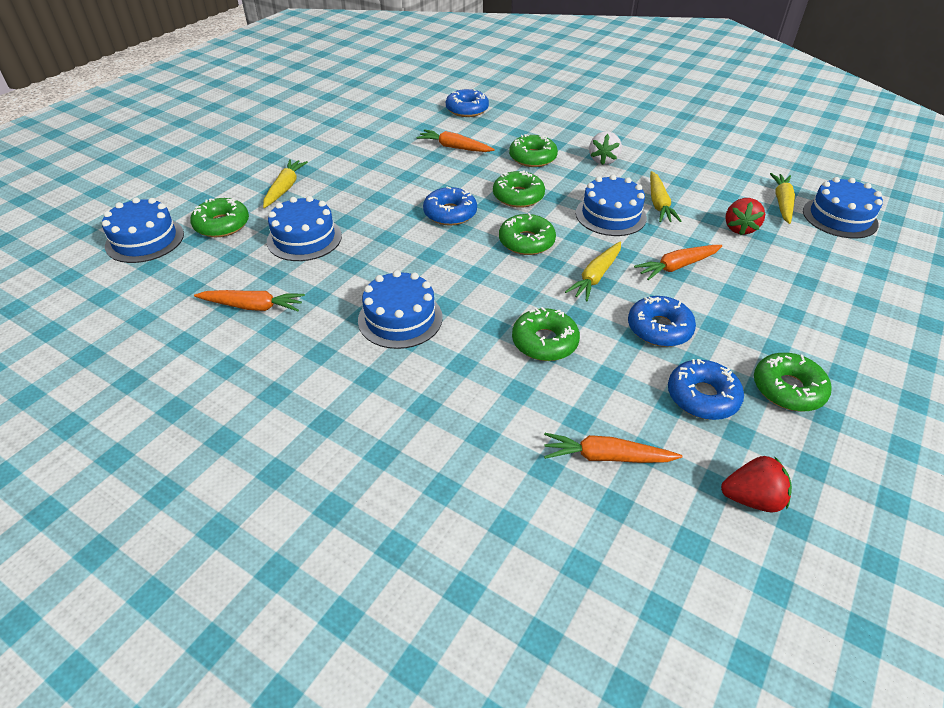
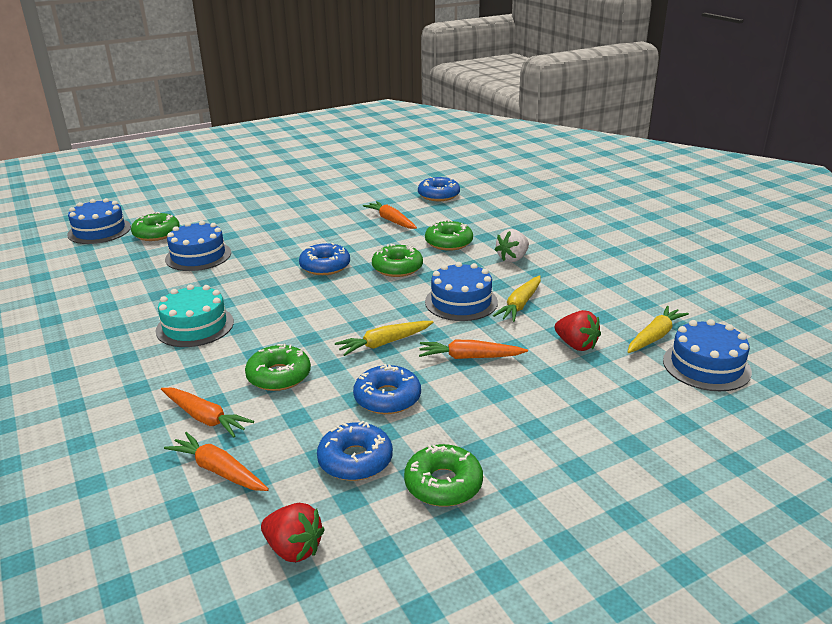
camera: 30 degrees right, 15 degrees down
(253, 306) = (111, 289): orange carrot -> orange carrot (205, 418)
(285, 188) = (227, 220): yellow carrot -> none
(400, 318) = (195, 326): blue cake -> turquoise cake
(526, 242) = (360, 302): green donut -> none
(739, 228) = (576, 345): red strawberry -> red strawberry turned 90 degrees counterclockwise

